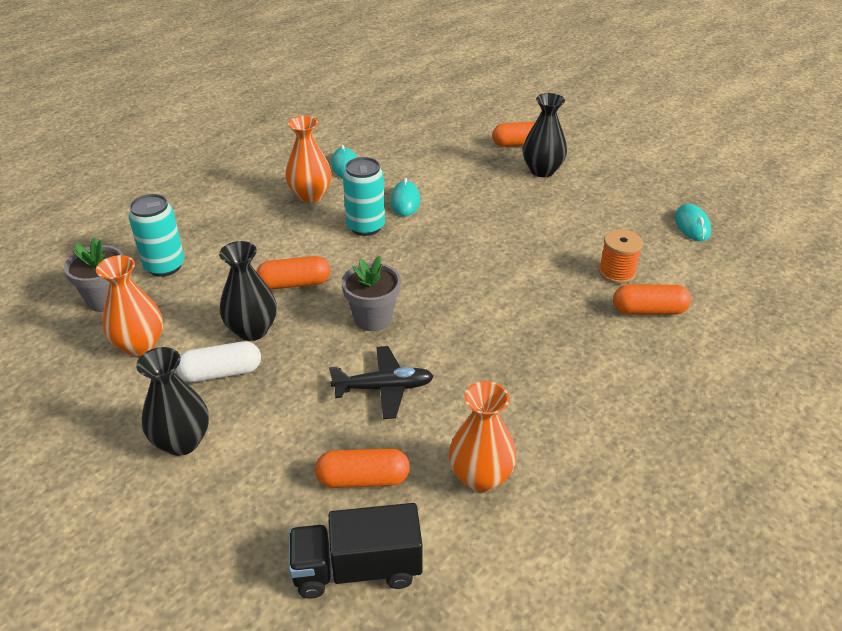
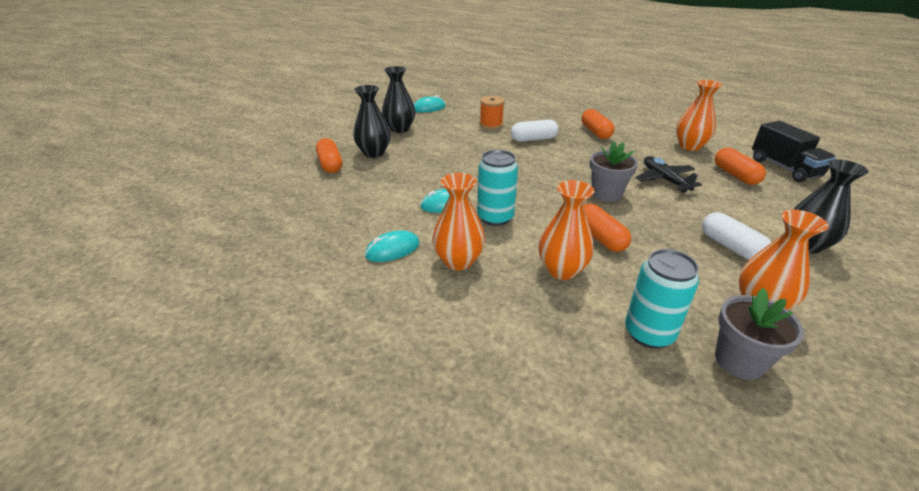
camera: 105 degrees left, 5 degrees down
(252, 330) = (673, 244): black vase -> black vase (400, 129)
(263, 245) = (562, 270): none -> orange vase
(553, 301) = (533, 139): none -> white capsule
(649, 310) = (521, 116): orange capsule -> orange capsule (595, 132)

